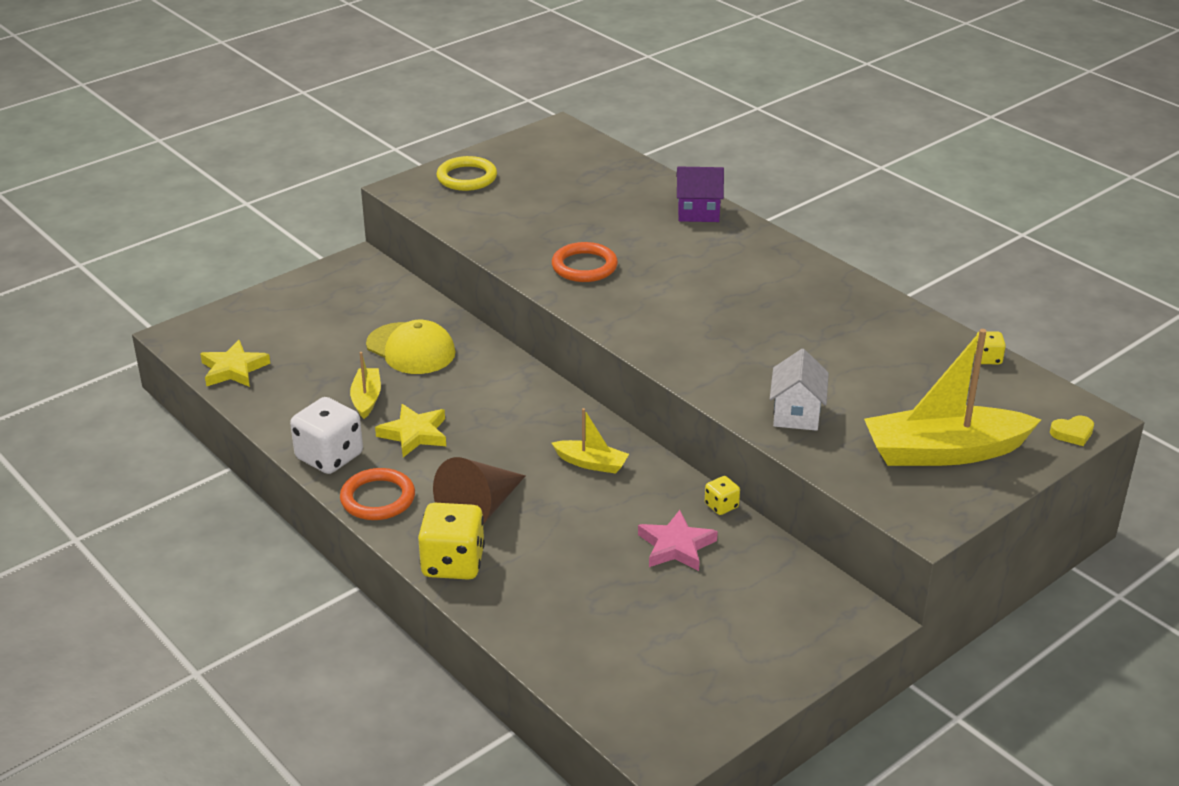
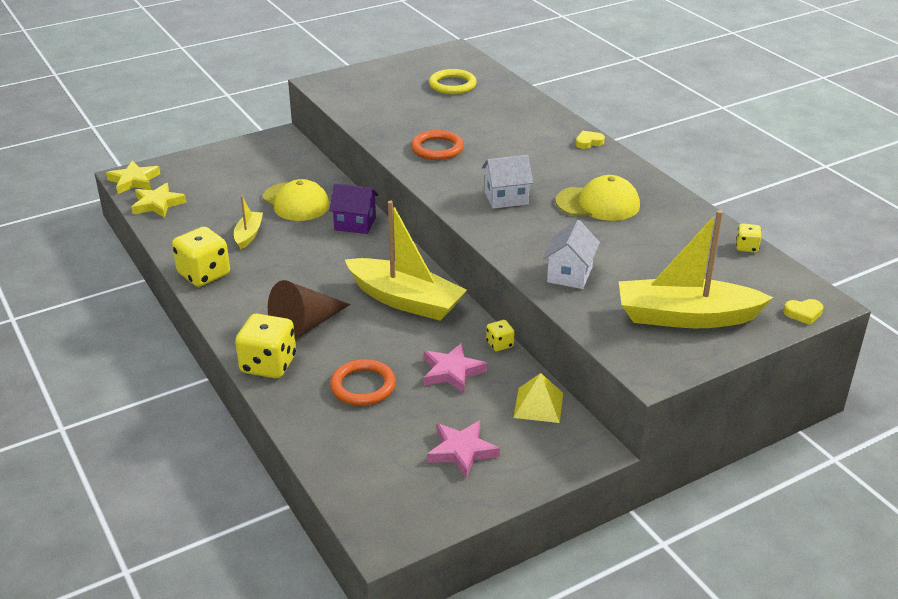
camera: 10 degrees right, 0 degrees up
(329, 457) = (204, 274): white dice -> yellow dice
(378, 498) = (229, 309): orange ring -> orange ring (363, 386)
(414, 434) = (275, 264): yellow star -> yellow star (134, 181)
(467, 177) = (370, 78): yellow ring -> yellow ring (452, 85)
(591, 463) = (405, 300): yellow boat -> yellow boat, size x2.06
(690, 324) = (506, 198): none -> white house
(698, 212) = (542, 117): purple house -> purple house (355, 224)
(719, 641) = (461, 451): none -> pink star
(765, 241) = (588, 142): none -> yellow heart
(789, 574) = (538, 405): none -> yellow pyramid
(801, 320) = (598, 204): none -> yellow cap

